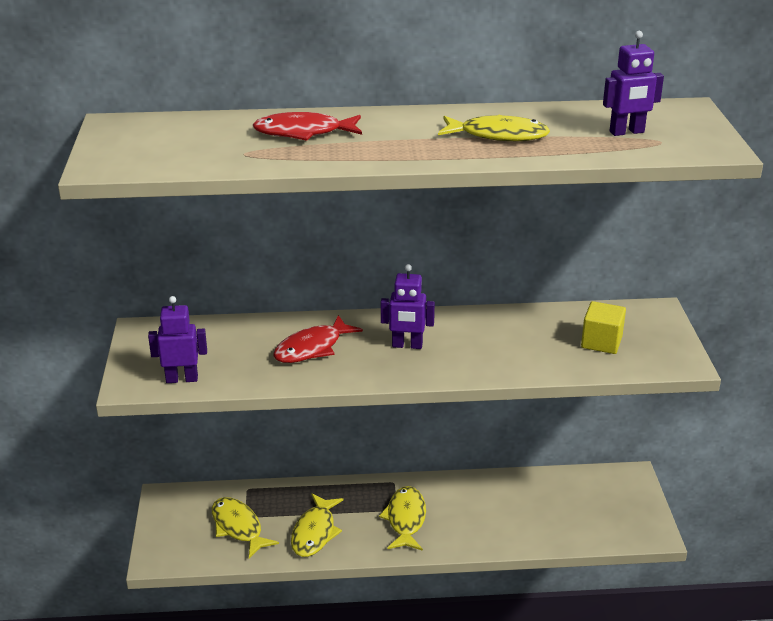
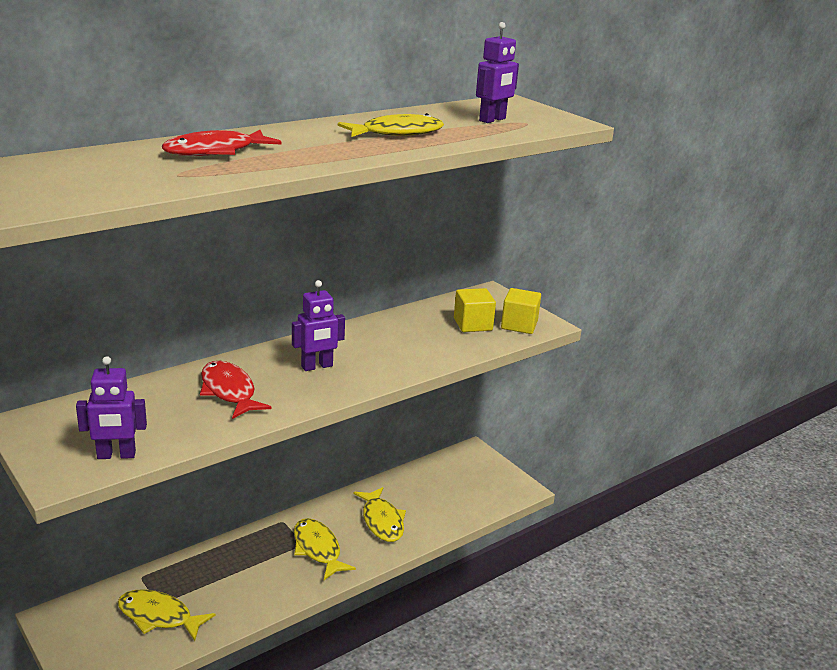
camera: 35 degrees left, 5 degrees down
(182, 379) = (116, 455): purple robot -> purple robot turned 150 degrees counterclockwise
(312, 348) = (229, 391): red fish -> red fish turned 135 degrees clockwise
(315, 532) = (241, 592): yellow fish -> yellow fish (382, 521)
(652, 356) = (519, 325): none -> yellow cube

